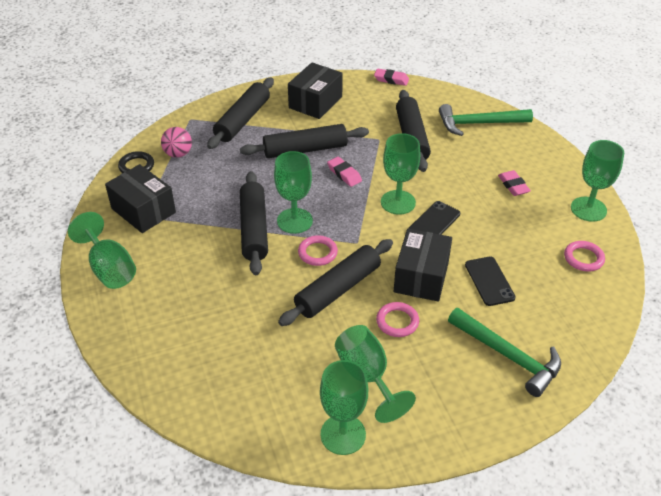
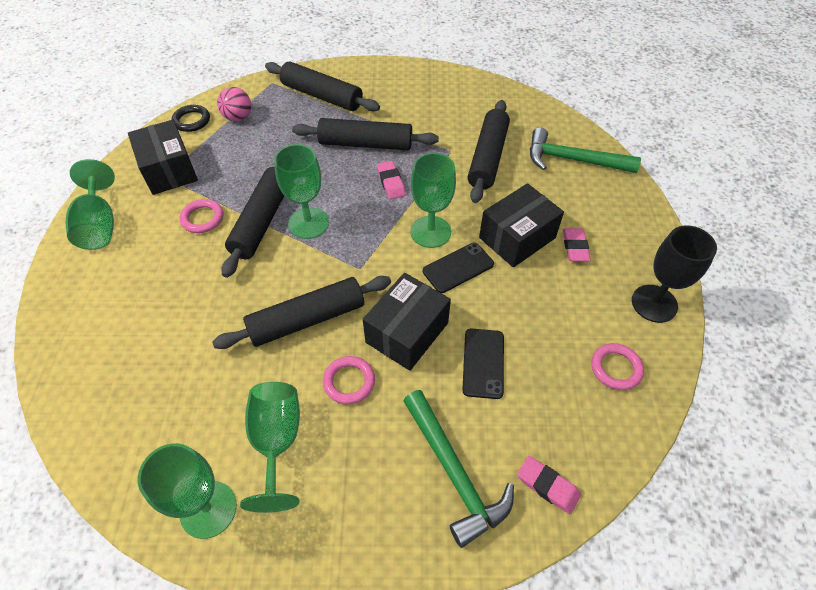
camera: 20 degrees right, 10 degrees up
(243, 120) = (322, 96): black rolling pin -> black rolling pin turned 75 degrees clockwise
(315, 102) = (406, 93): black box -> black box (517, 238)
(317, 253) = (311, 268): pink ring -> pink ring (202, 218)
(391, 79) = (501, 86): pink eraser -> pink eraser (547, 486)
(588, 209) = (654, 303): green goblet -> black goblet

